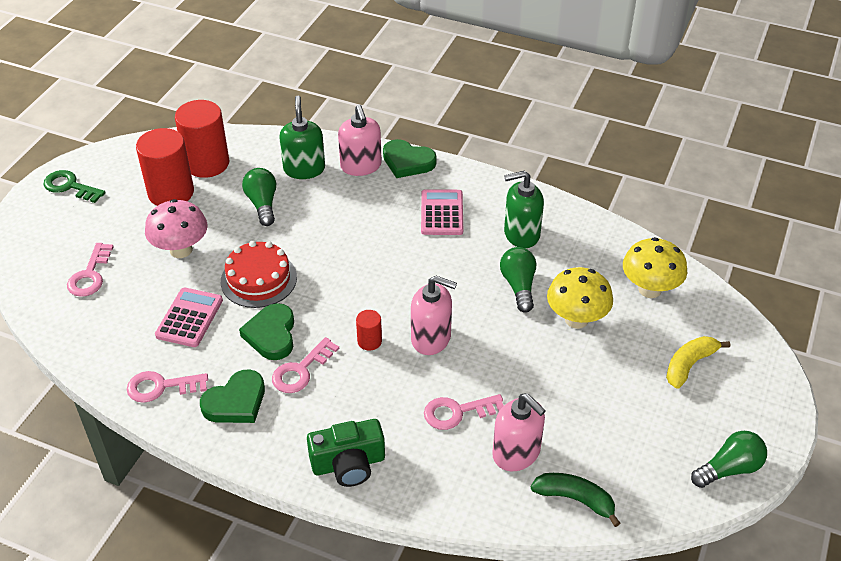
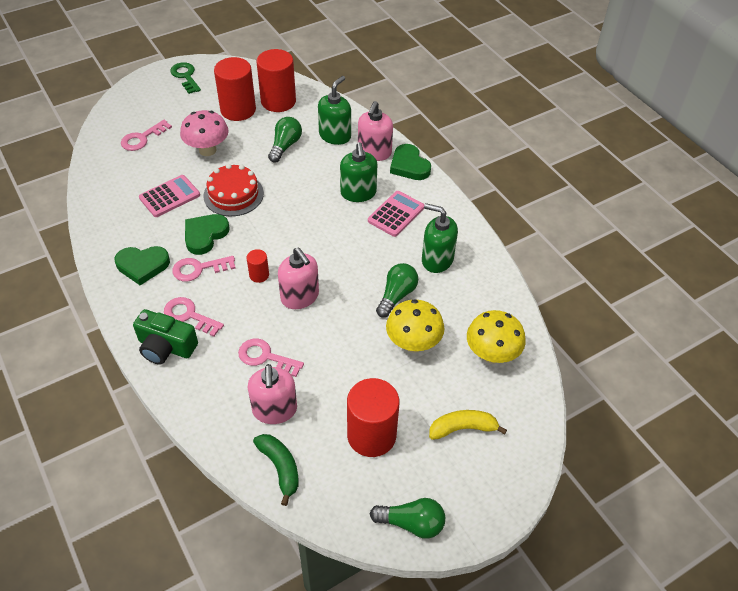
camera: 35 degrees right, 5 degrees up
(161, 387) = (112, 230): pink key -> pink key (189, 315)
(385, 212) = (358, 193): none -> green soap dispenser
(623, 419) = (371, 435): none -> red cylinder

